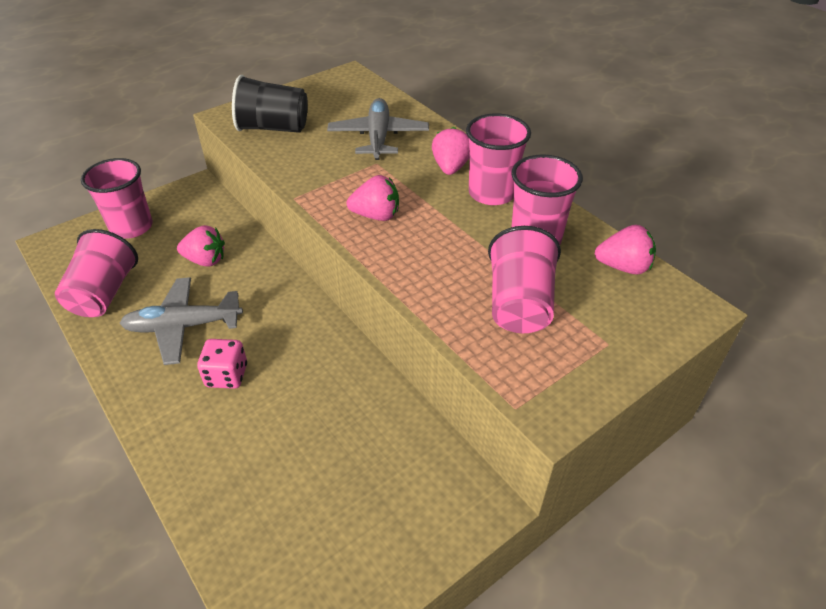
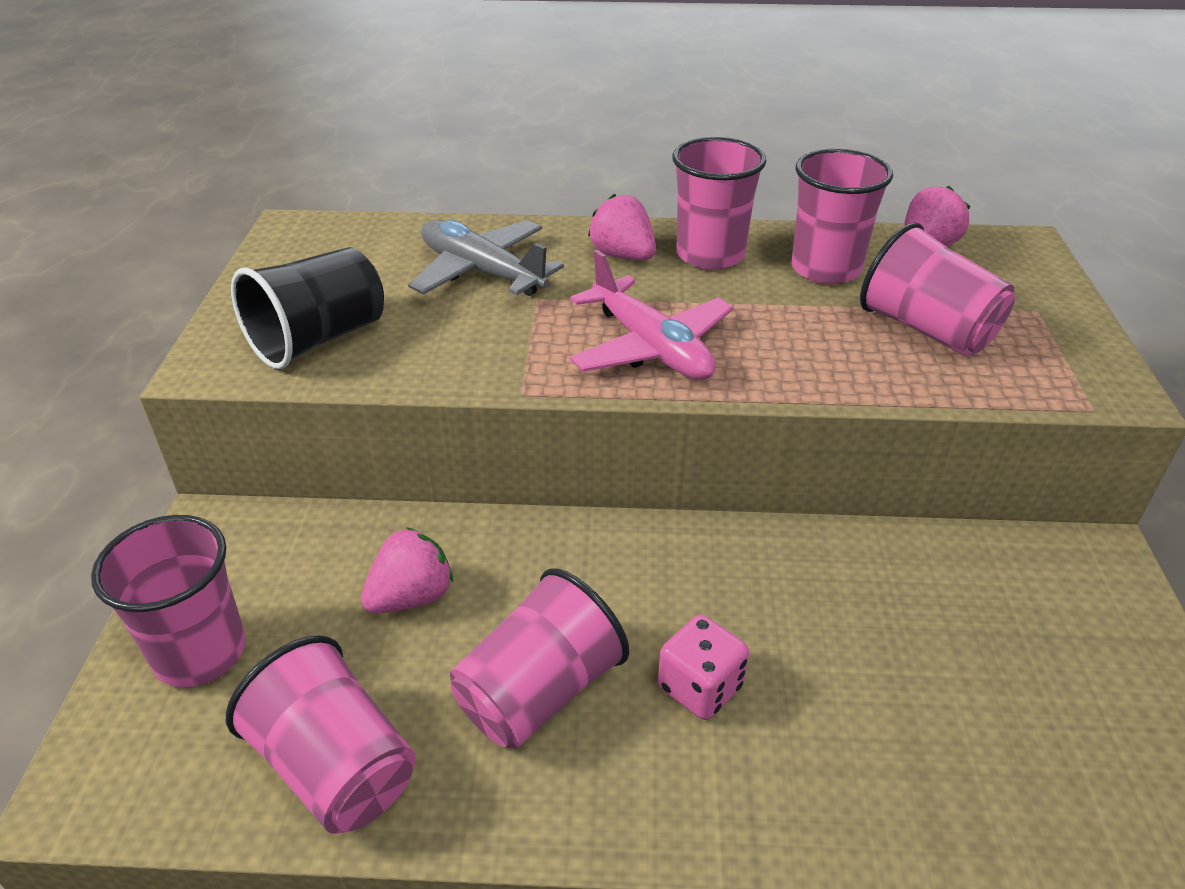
camera: 50 degrees left, 5 degrees down
(183, 326) = (539, 692): grey plane -> pink cup
(376, 215) = (651, 347): pink strawberry -> pink plane

